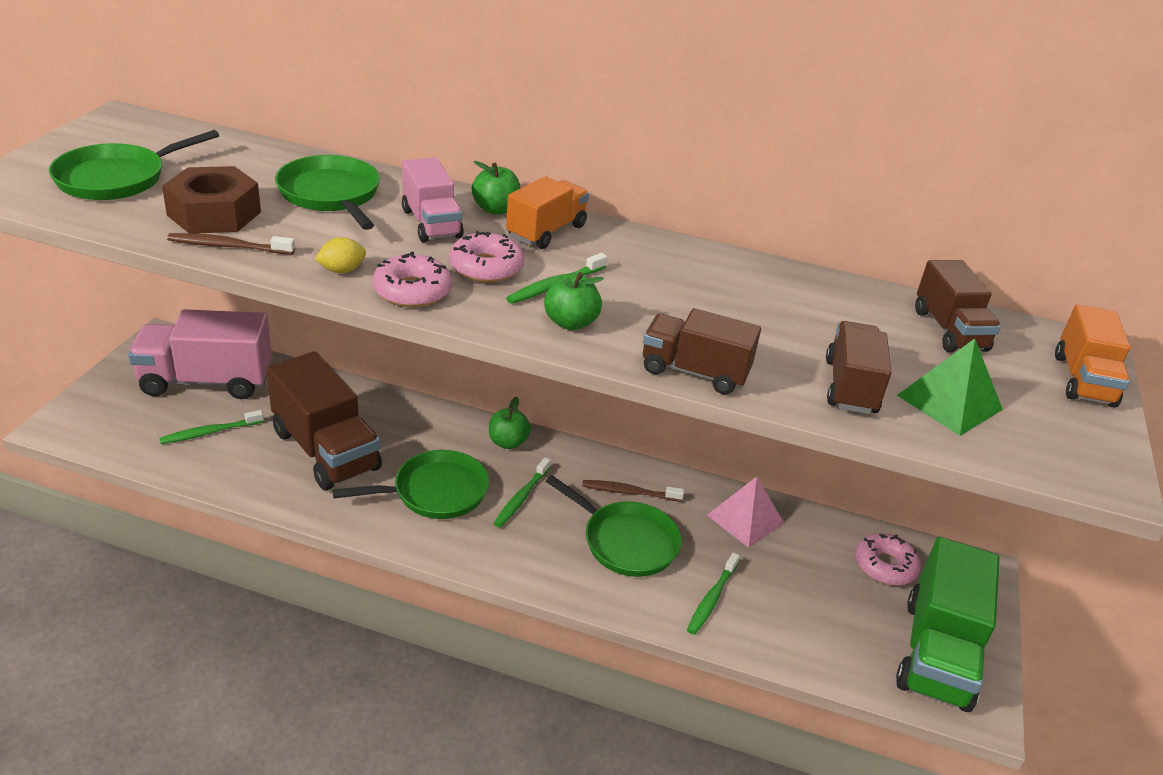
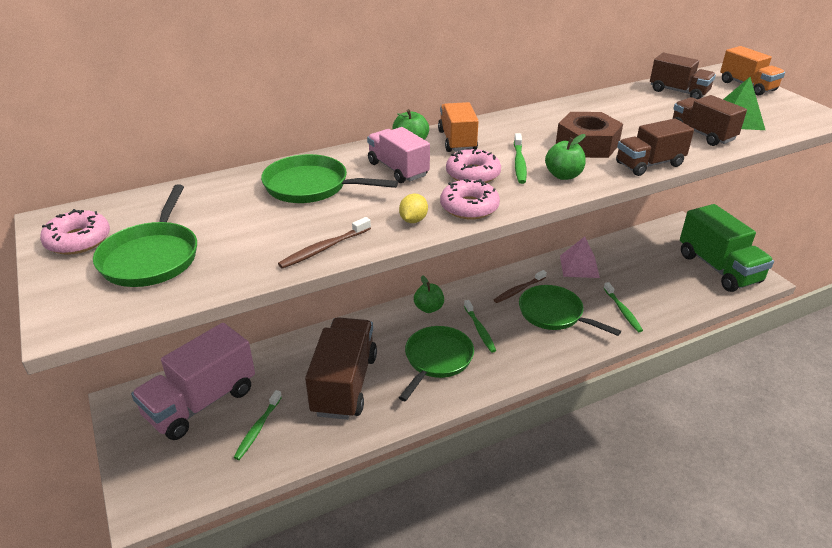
camera: 40 degrees left, 0 degrees up
(214, 213) = (269, 237): brown nut -> brown nut (587, 144)
(325, 450) = (344, 384): brown truck -> brown truck turned 90 degrees counterclockwise
(431, 224) = (398, 169): pink truck -> pink truck turned 150 degrees counterclockwise
(625, 542) = (554, 314): green pan -> green pan turned 135 degrees counterclockwise
(885, 566) = (652, 247): pink donut -> pink donut (78, 240)

